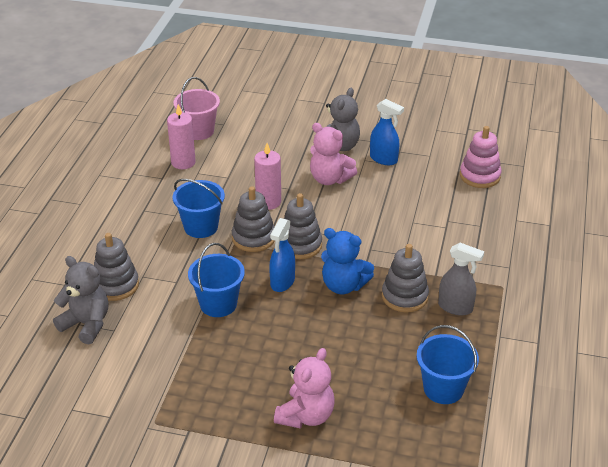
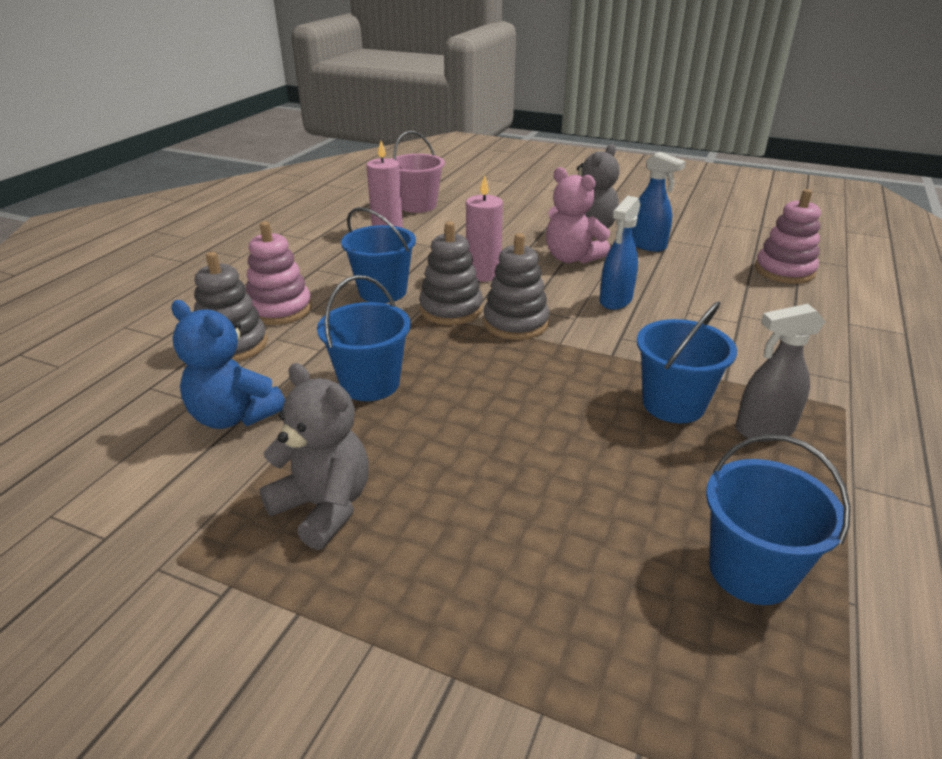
camera: 10 degrees right, 5 degrees down
(86, 324) = (160, 389): grey teddy bear -> grey teddy bear (324, 507)
(134, 251) = (280, 309): none -> pink stacking toy
(282, 282) = (478, 365): blue spray bottle -> blue spray bottle (615, 300)
(306, 416) = (465, 588): pink teddy bear -> none
(343, 285) = (573, 379): blue teddy bear -> blue teddy bear (234, 416)
(404, 296) = (673, 404): grey stacking toy -> blue bucket
(455, 307) = (763, 430): grey spray bottle -> grey spray bottle turned 135 degrees clockwise

